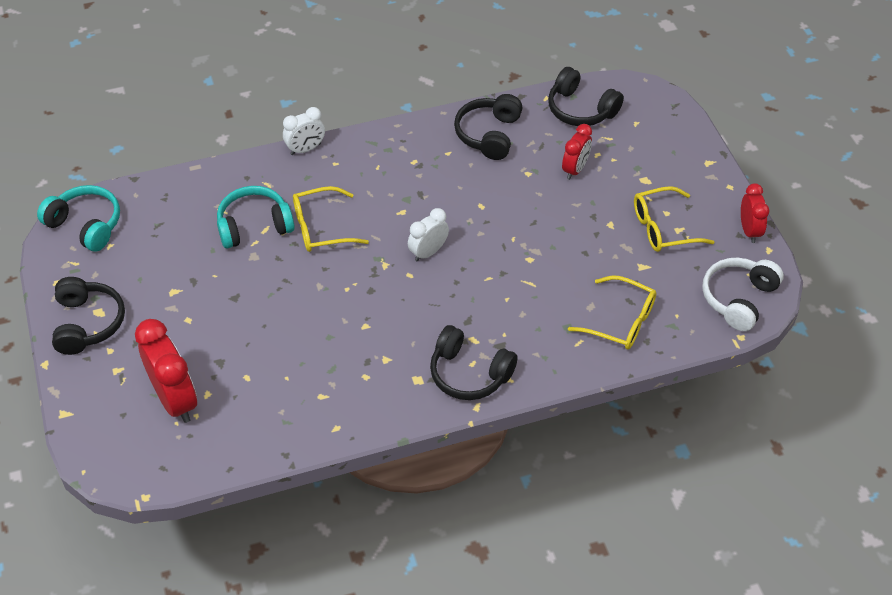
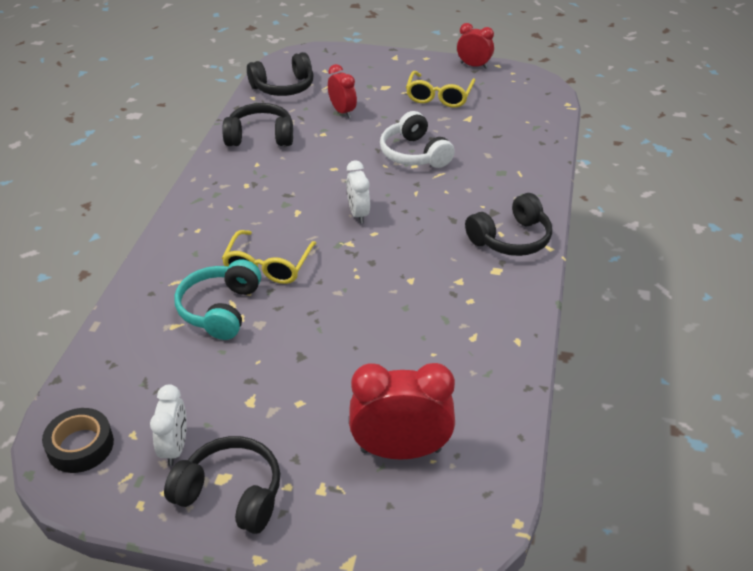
camera: 60 degrees left, 10 degrees down
(86, 225) = (80, 446): turquoise headphones -> black tape
(305, 149) = (159, 241): white clock -> white clock (175, 448)
(489, 134) = (260, 137): black headphones -> black headphones turned 135 degrees clockwise
(621, 321) = (514, 146): yellow glasses -> none
(738, 299) = (532, 92): white headphones -> white headphones (414, 154)

